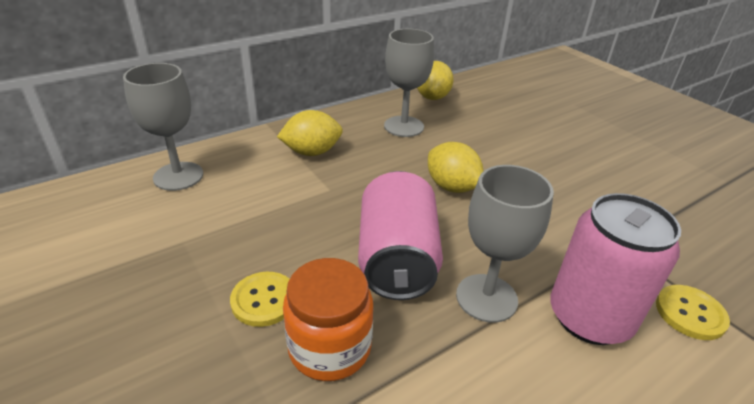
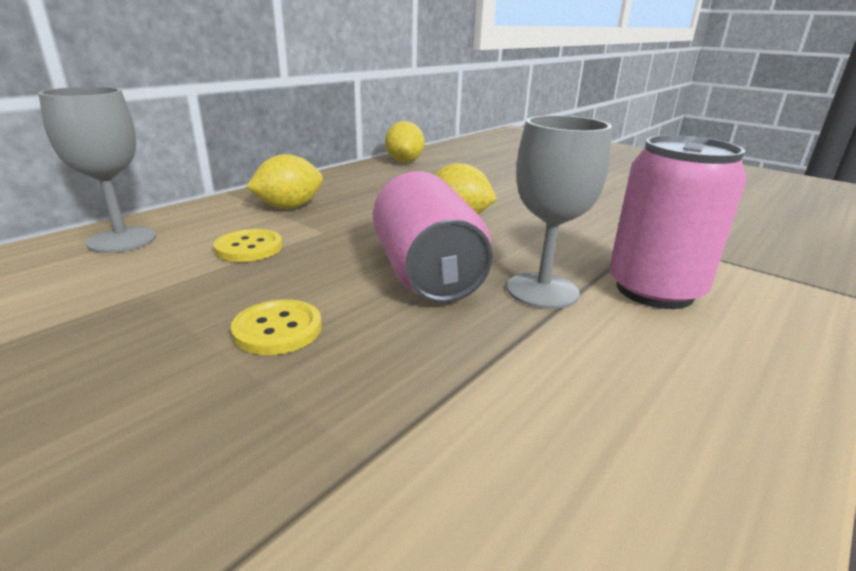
camera: 15 degrees left, 10 degrees down
(329, 347) = (383, 358): orange jar -> none
(404, 126) = (384, 182): grey goblet -> none
(690, 313) = (742, 274): yellow button -> yellow button (249, 248)

